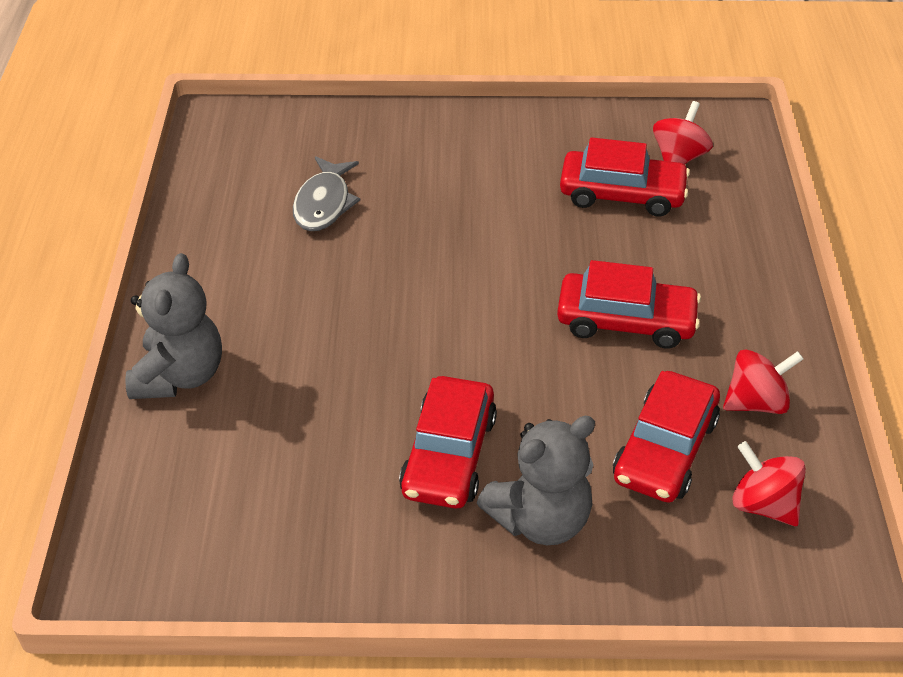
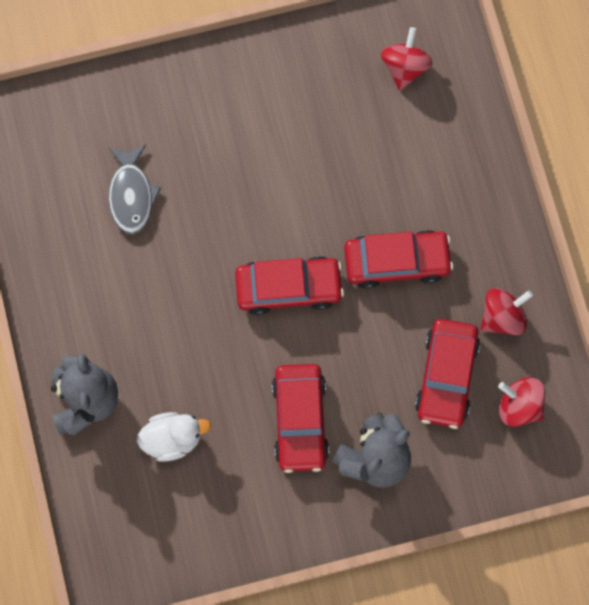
camera: 15 degrees left, 30 degrees up
(271, 438) = (173, 438): none -> white duck
(622, 194) = (367, 123): red car -> red car (288, 288)

